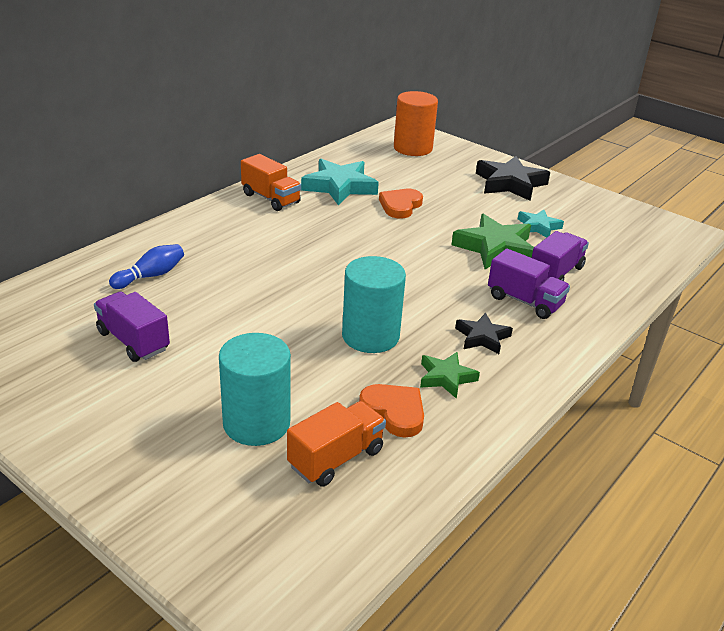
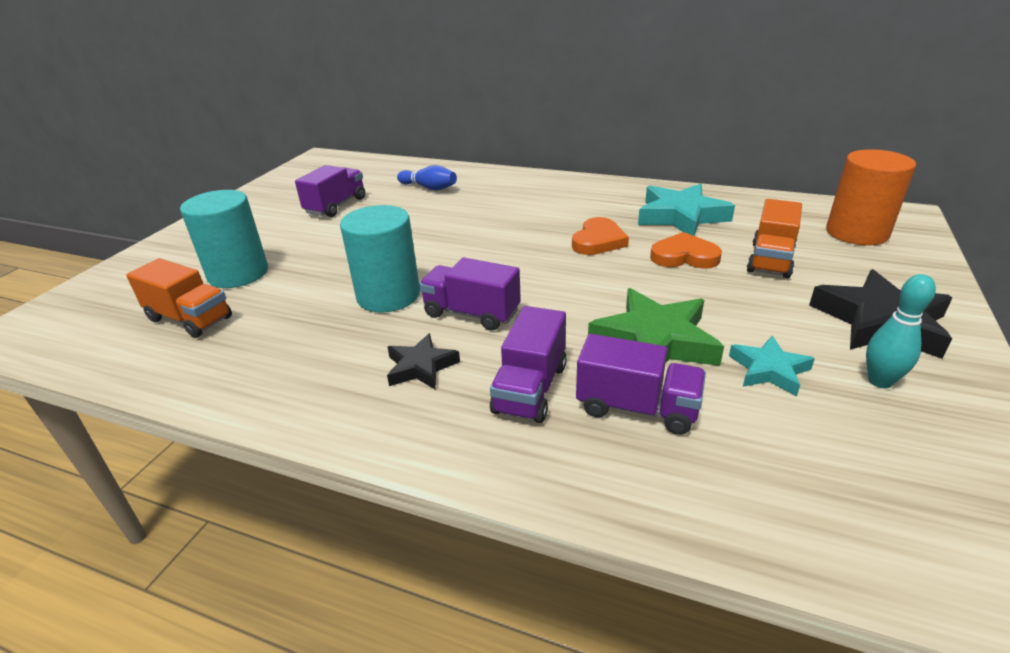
camera: 75 degrees right, 0 degrees up
(271, 198) = (608, 194): orange truck -> orange truck (770, 260)
(394, 412) = (261, 335): orange heart -> orange heart (598, 241)
(423, 303) = (472, 313): none -> purple truck
(446, 377) = (328, 355): green star -> none
(559, 205) = (880, 381): none -> turquoise bowling pin

